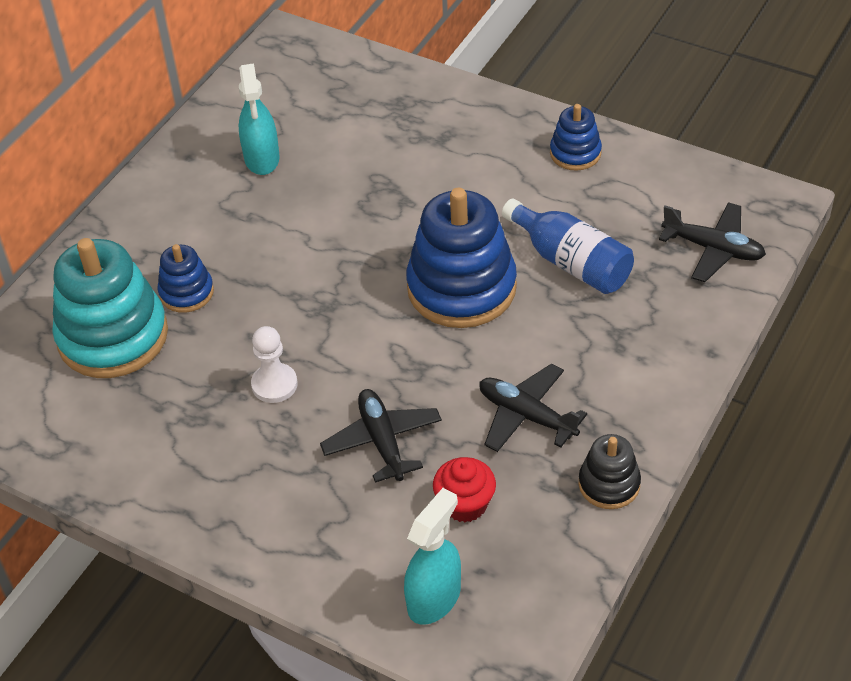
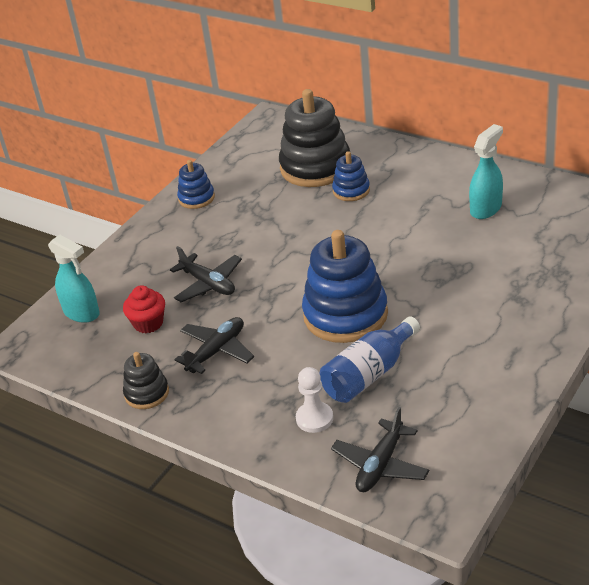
camera: 95 degrees right, 10 degrees down
(113, 336) = (315, 167): turquoise stacking toy -> black stacking toy
(262, 159) = (486, 208): turquoise spray bottle -> turquoise spray bottle turned 135 degrees clockwise
(274, 384) = (265, 234): white pawn -> white pawn (314, 418)
(382, 441) = (208, 284): black plane -> black plane turned 60 degrees clockwise
(575, 153) = (503, 377): blue stacking toy -> blue stacking toy (196, 198)

